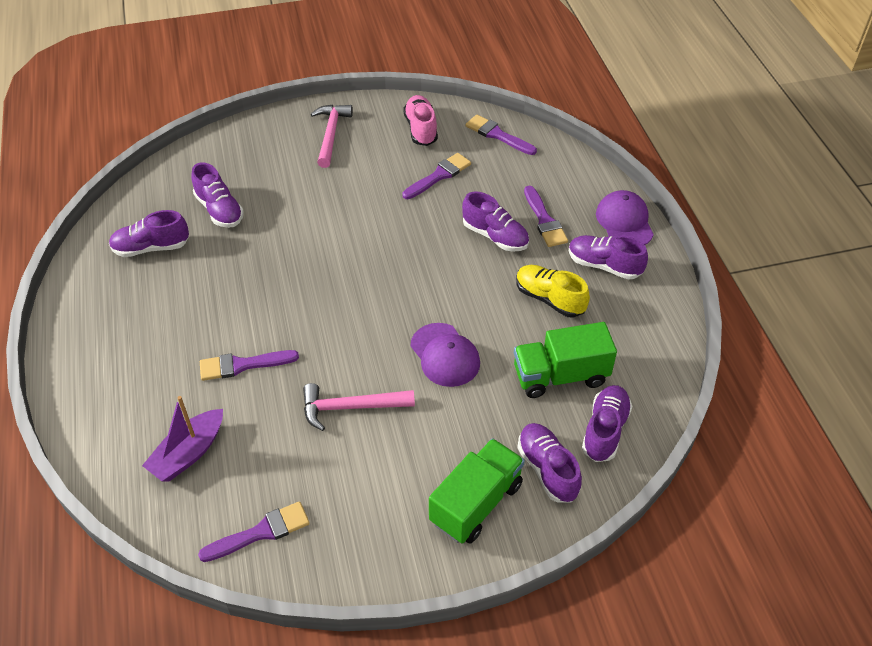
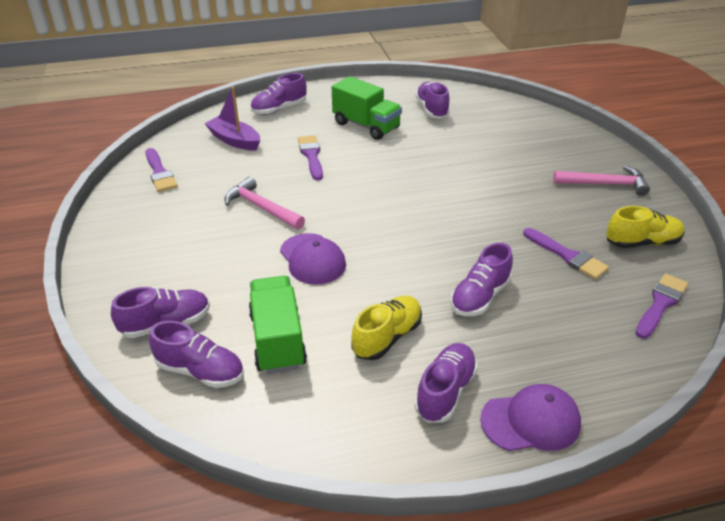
camera: 90 degrees right, 10 degrees down
(219, 210) = (480, 134): purple shoe -> purple shoe (279, 109)
(351, 407) = (261, 207): pink hammer -> pink hammer turned 45 degrees counterclockwise
(421, 129) = (642, 242): pink shoe -> yellow shoe
(445, 355) = (312, 259): purple cap -> purple cap turned 90 degrees counterclockwise
(476, 503) = (146, 276): green truck -> green truck (366, 126)
(544, 220) = (515, 340): purple brush -> none

